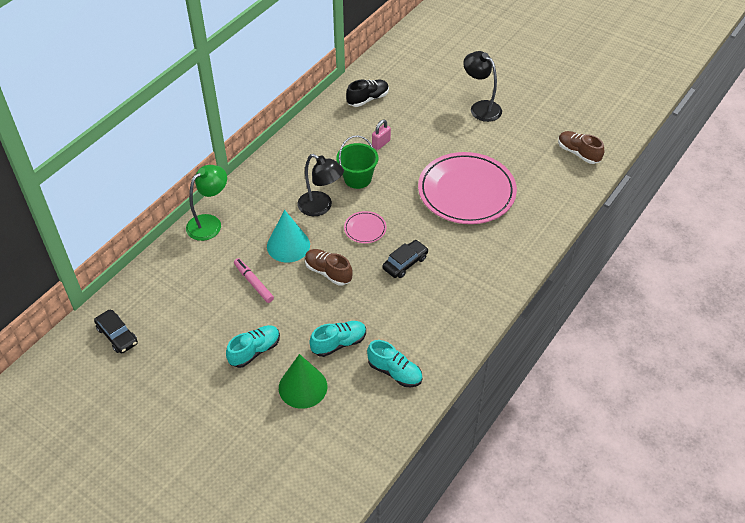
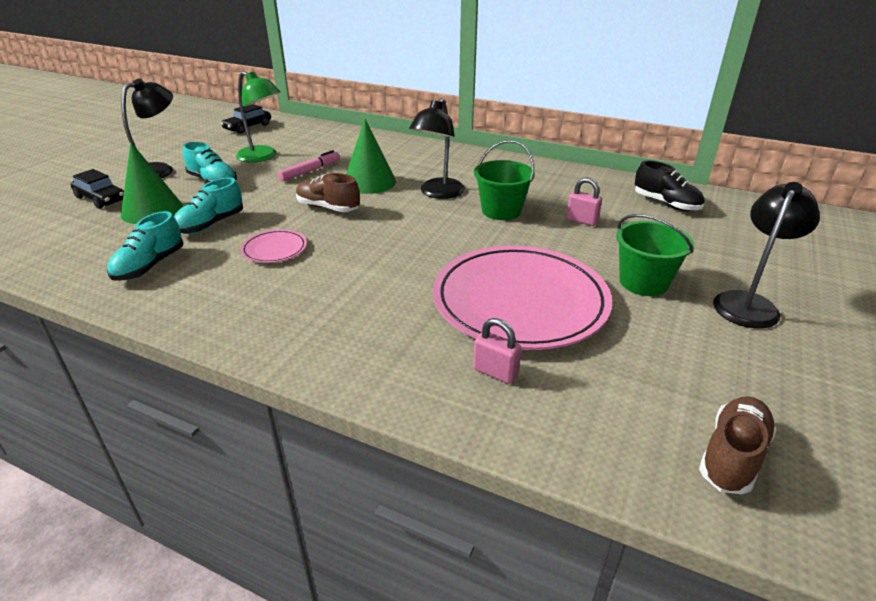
camera: 80 degrees right, 15 degrees down
(210, 223) = (394, 143): green lamp -> green lamp (263, 157)
(214, 397) = (159, 170): none -> black lamp
(288, 245) = (369, 182): turquoise cone -> green cone
(328, 272) = (328, 208): brown shoe -> brown shoe turned 90 degrees counterclockwise
(339, 343) = (211, 224): turquoise shoe -> turquoise shoe turned 75 degrees clockwise
(365, 229) = (408, 224): pink plate -> pink plate (274, 249)
(405, 263) = (349, 258): black car -> black car (101, 199)
(456, 138) = (643, 282): none -> green bucket
(523, 212) = (495, 372): none -> pink padlock

